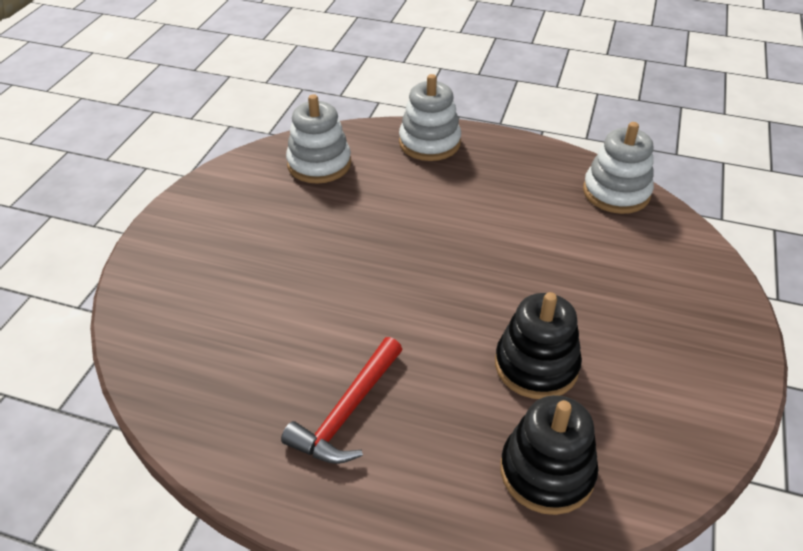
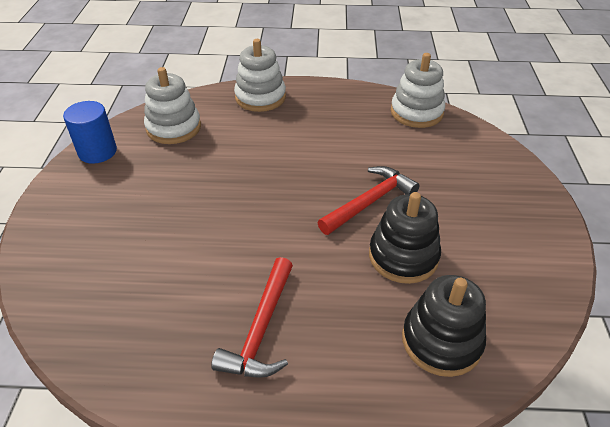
camera: 15 degrees left, 0 degrees up
(229, 178) = (97, 152): none -> blue cylinder
(518, 293) = (369, 202): none -> red hammer

